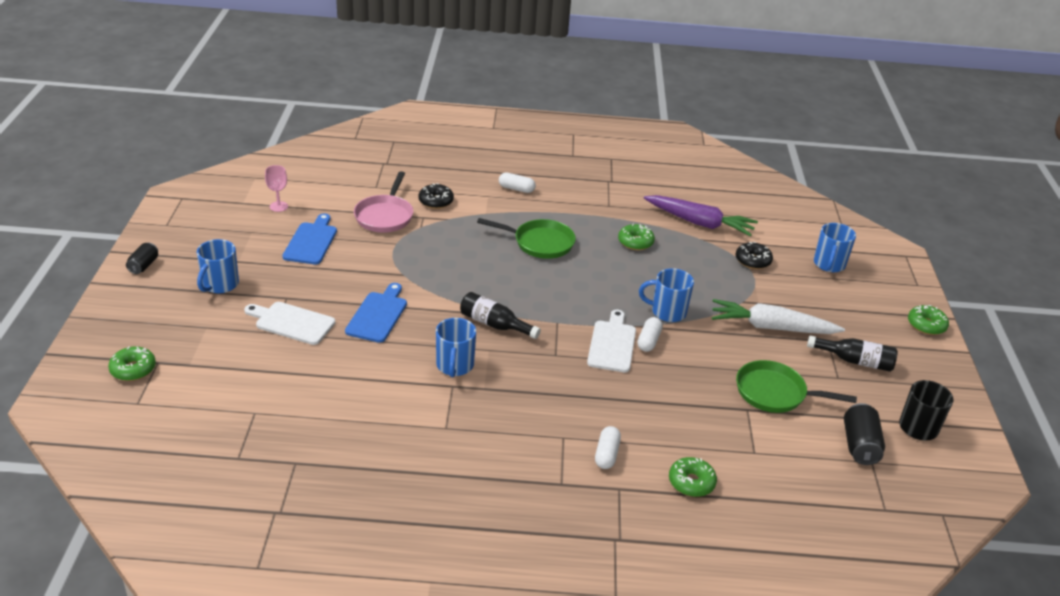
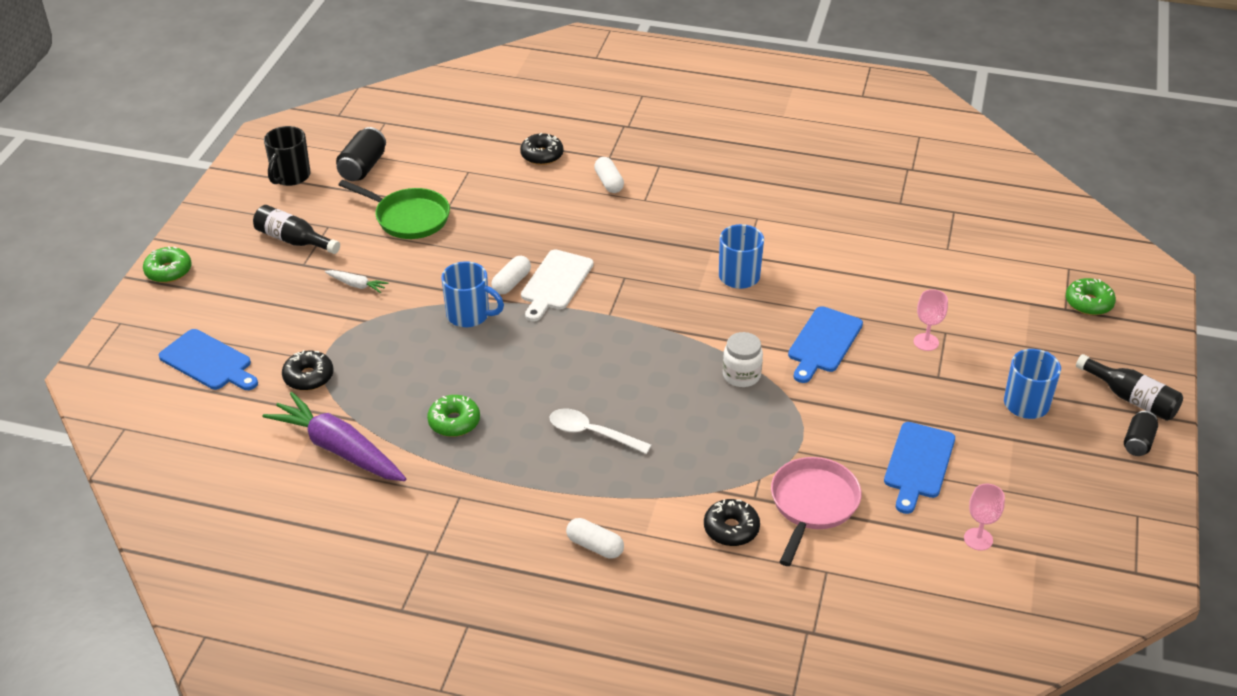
camera: 165 degrees left, 5 degrees up
(292, 323) = (926, 342): white cutting board -> pink goblet
(441, 286) = (741, 375): none -> white jar
(495, 324) = (684, 318): black bottle -> black bottle (1131, 398)
(539, 243) = (592, 433): green pan -> white spoon
(606, 454) = (609, 182): white capsule -> white capsule turned 45 degrees counterclockwise
(691, 482) = (542, 155): green donut -> black donut
(771, 327) = (356, 285): white carrot -> white carrot, size x0.44
(829, 264) = (208, 362): blue mug -> blue cutting board

